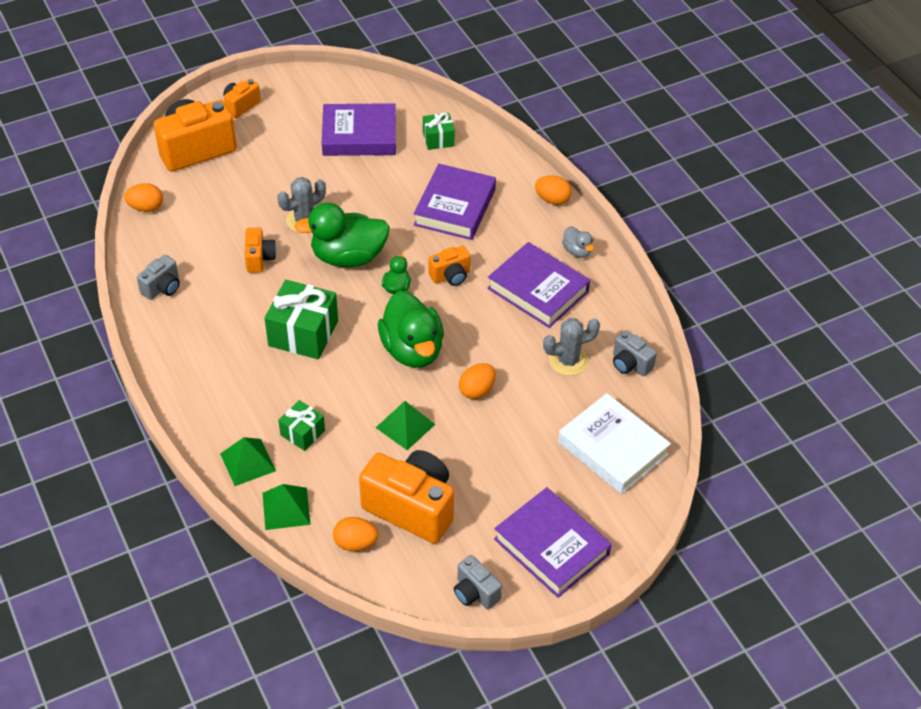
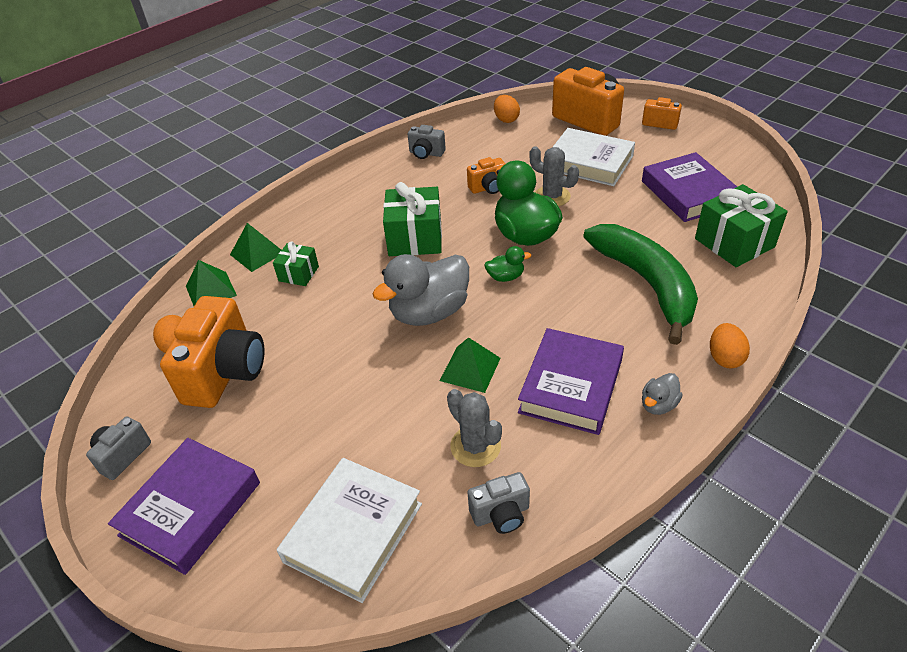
camera: 75 degrees right, 5 degrees down
(270, 177) = (589, 163): none -> white book
(405, 426) = (329, 337): green pyramid -> green pyramid (470, 369)
(412, 350) = (429, 312): green duck -> grey duck
(438, 139) = (734, 243): green gift -> green gift, size x1.78
(451, 276) = (545, 309): orange camera -> none
(455, 207) = (646, 283): purple book -> green banana
(477, 390) = (396, 377): orange egg -> none
(630, 364) = (501, 514): grey camera -> grey camera turned 135 degrees counterclockwise

